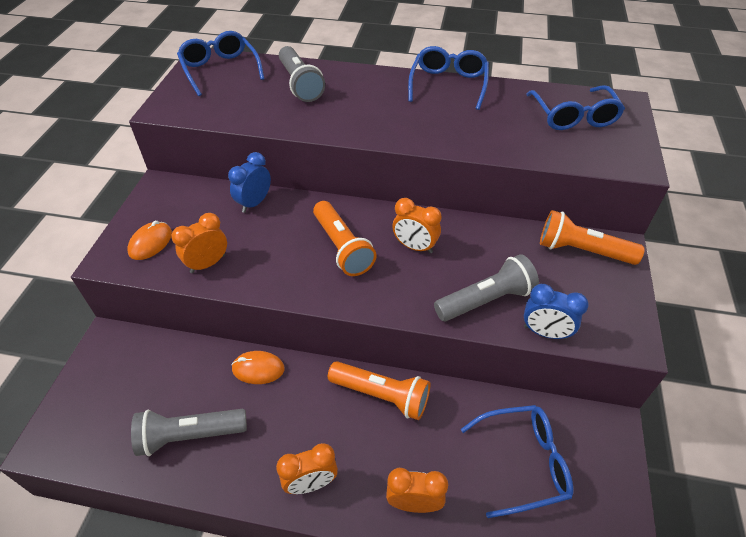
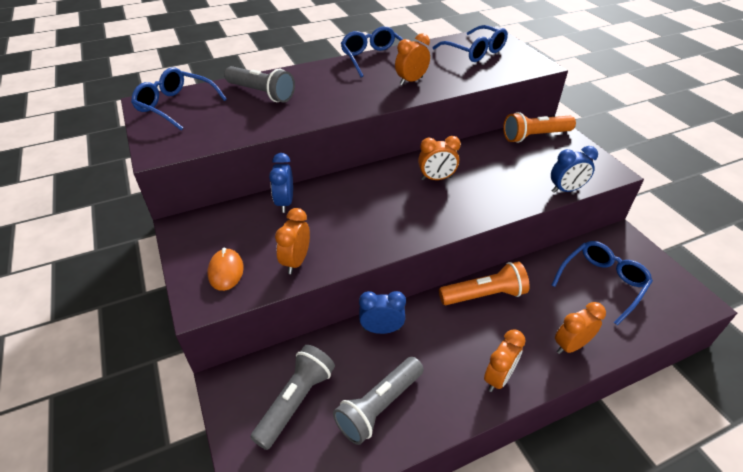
camera: 35 degrees left, 5 degrees down
(258, 369) = (381, 329): orange mouse -> blue clock
(342, 247) = (388, 201): orange flashlight -> none
(456, 126) = (411, 81): none -> orange clock
(486, 300) = (514, 188): grey flashlight -> grey flashlight (296, 401)

